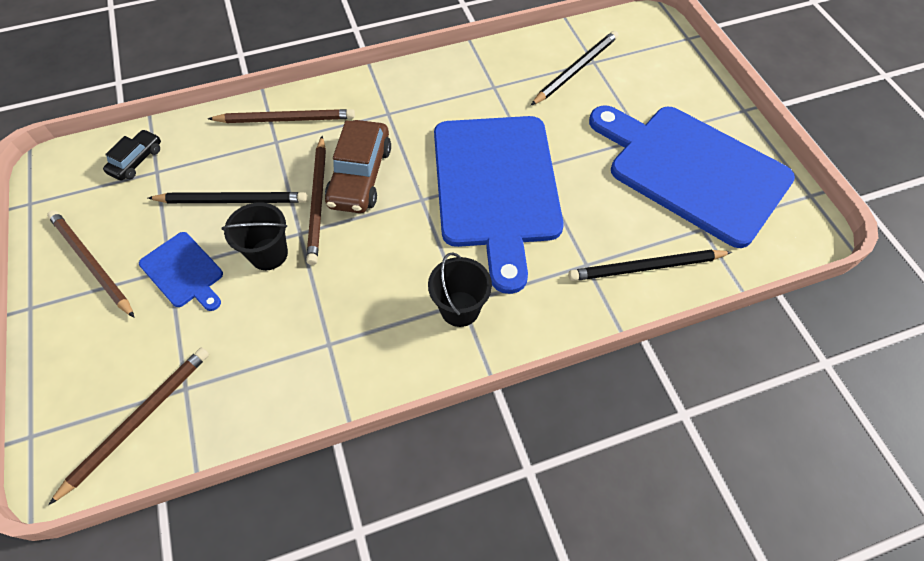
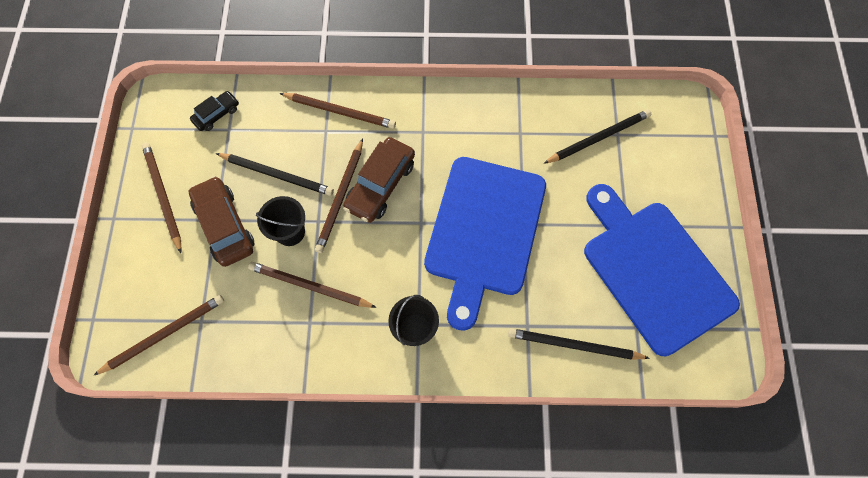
camera: 20 degrees right, 10 degrees up
(183, 272) = (225, 226): blue cutting board -> brown car
(315, 304) = (310, 286): none -> brown pencil

